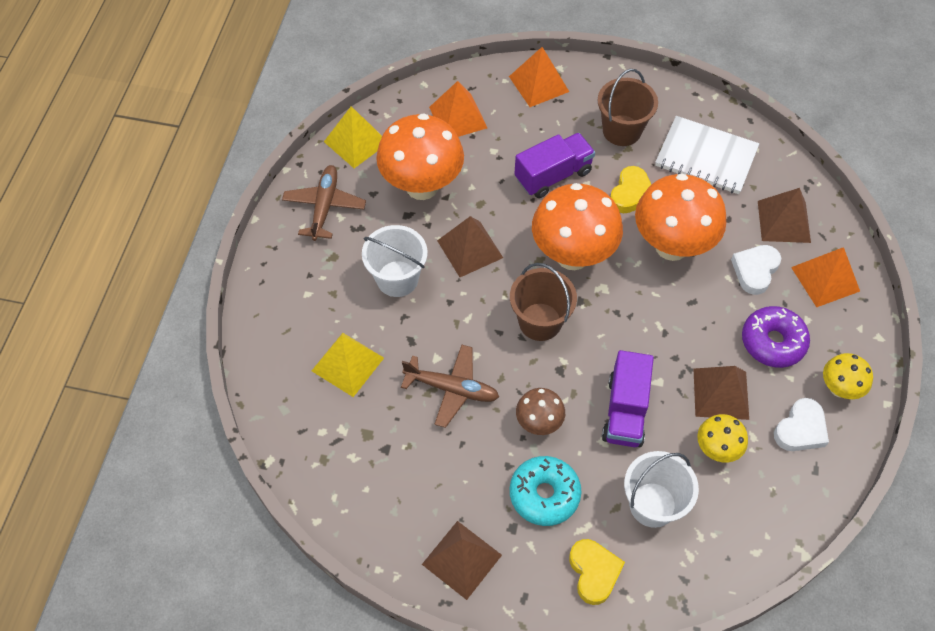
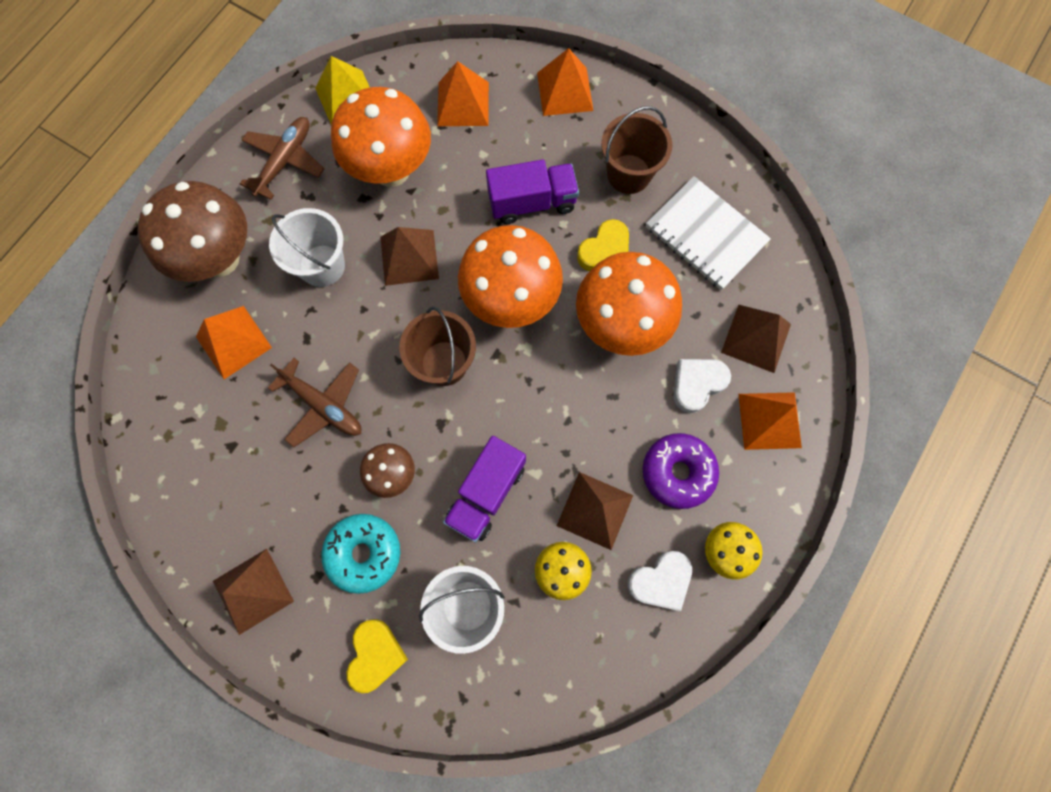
camera: 20 degrees right, 15 degrees up
(304, 301) = (220, 259): none -> brown mushroom
(347, 364) = (233, 342): yellow pyramid -> orange pyramid

